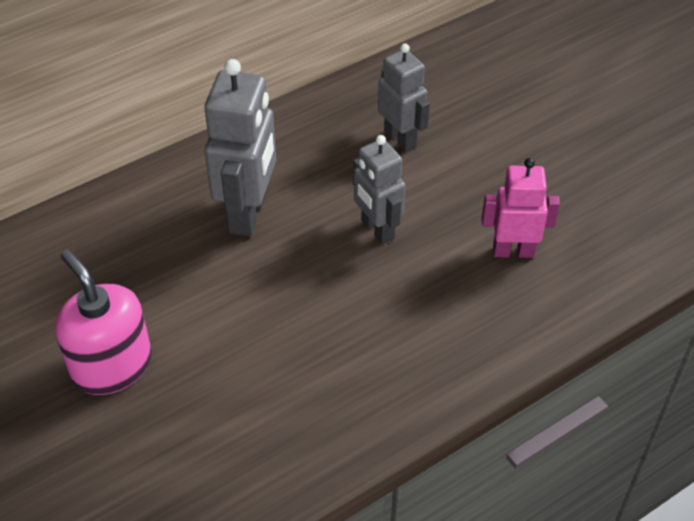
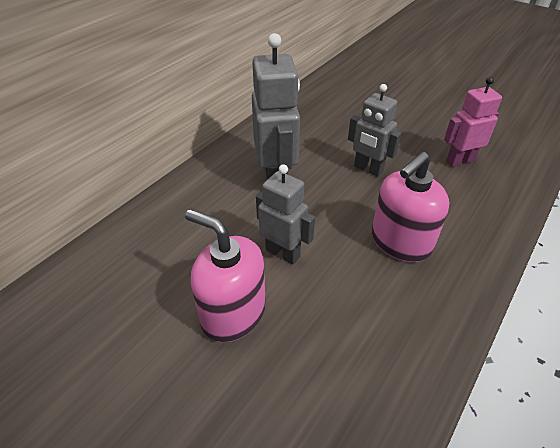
camera: 20 degrees left, 5 degrees down
(348, 341) = (400, 242): none -> pink soap dispenser
(400, 138) = (345, 118): grey robot -> grey robot (283, 253)

